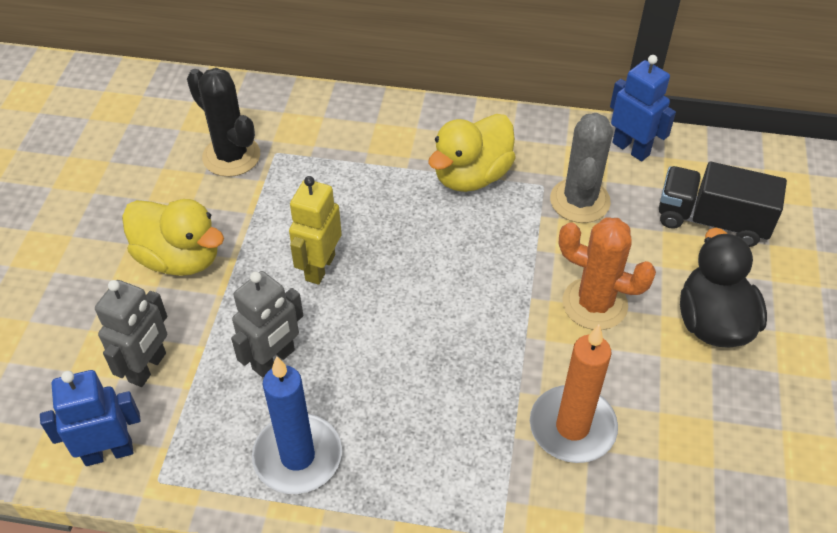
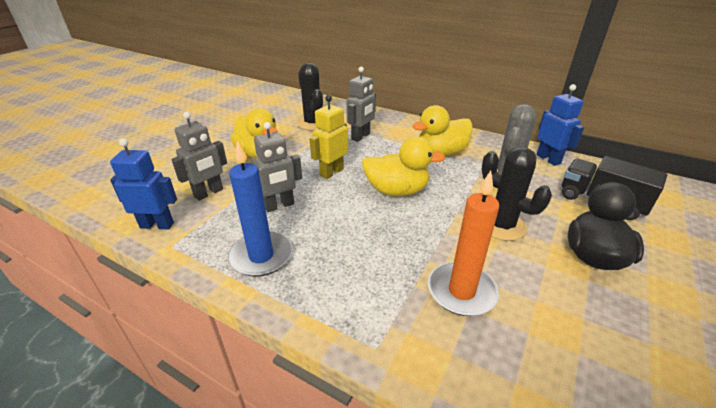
camera: 20 degrees right, 15 degrees down
(330, 170) = (361, 136): none -> grey robot
(434, 279) = (397, 191): none -> yellow duck
(594, 304) = (501, 225): orange cactus -> black cactus

